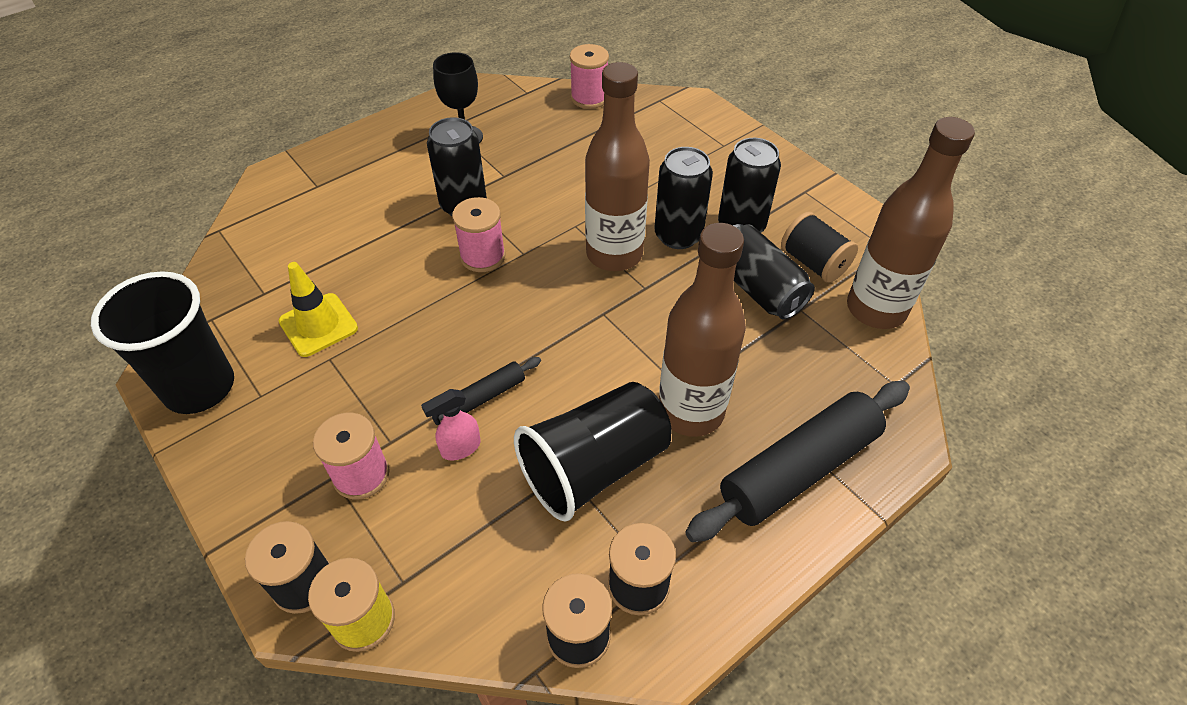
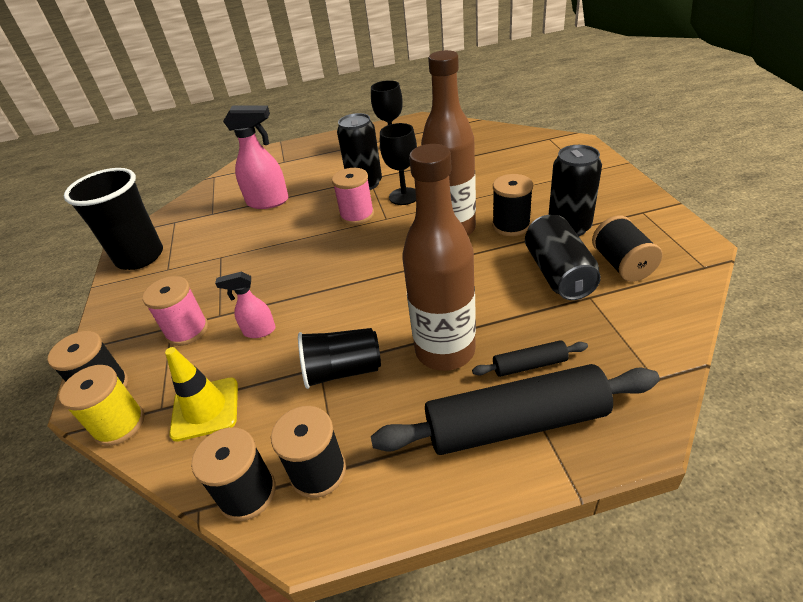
camera: 30 degrees right, 10 degrees down
(318, 325) = (228, 236): yellow traffic cone -> yellow traffic cone (205, 409)
(341, 258) = (269, 202): none -> pink spray bottle
(489, 394) = (302, 301): black rolling pin -> black rolling pin (529, 365)
(528, 216) = (404, 196): none -> black goblet
(589, 98) = (495, 132): pink spool -> none
(594, 467) = (342, 371): black cup -> black cup, size x0.65
(678, 235) = (511, 225): black can -> black spool
(876, 309) = (666, 312): brown bottle -> none

